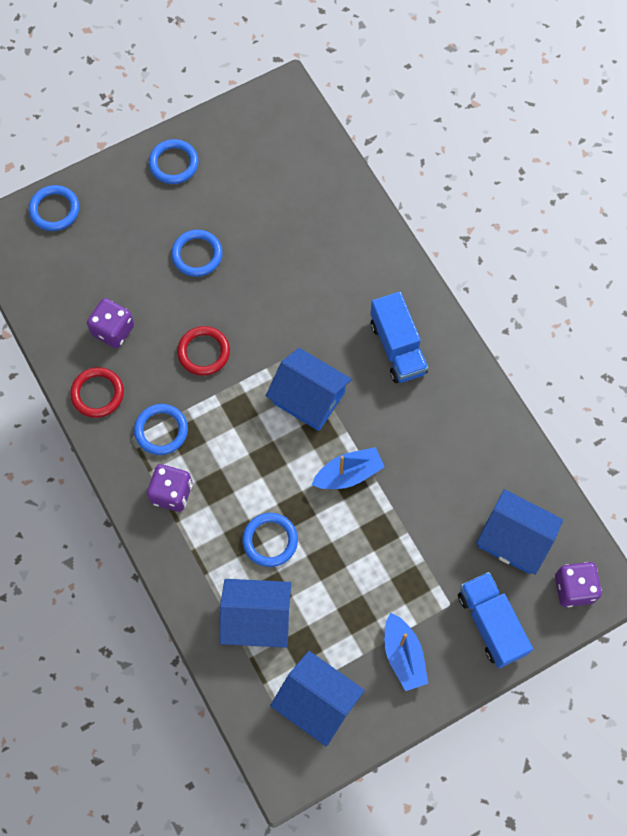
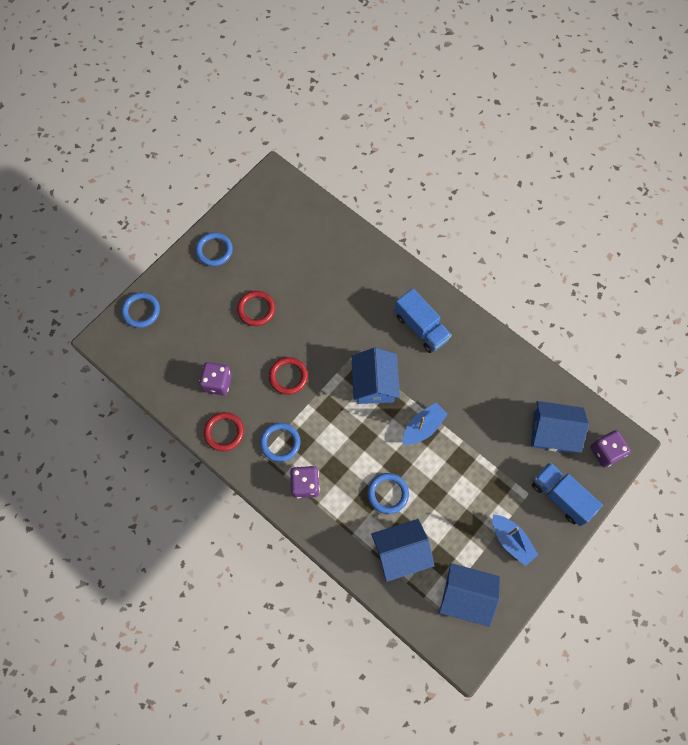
camera: 20 degrees left, 0 degrees up
(197, 255) = (256, 309): blue ring -> red ring
(308, 398) = (374, 383): blue house -> blue house turned 75 degrees clockwise

